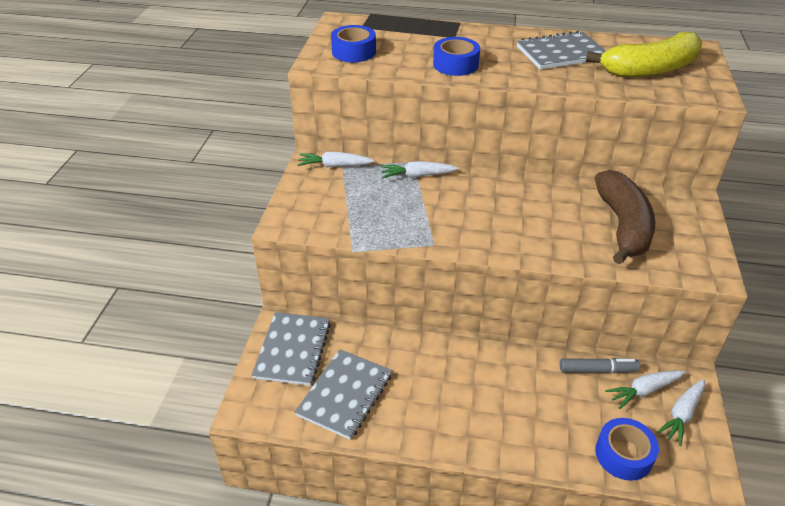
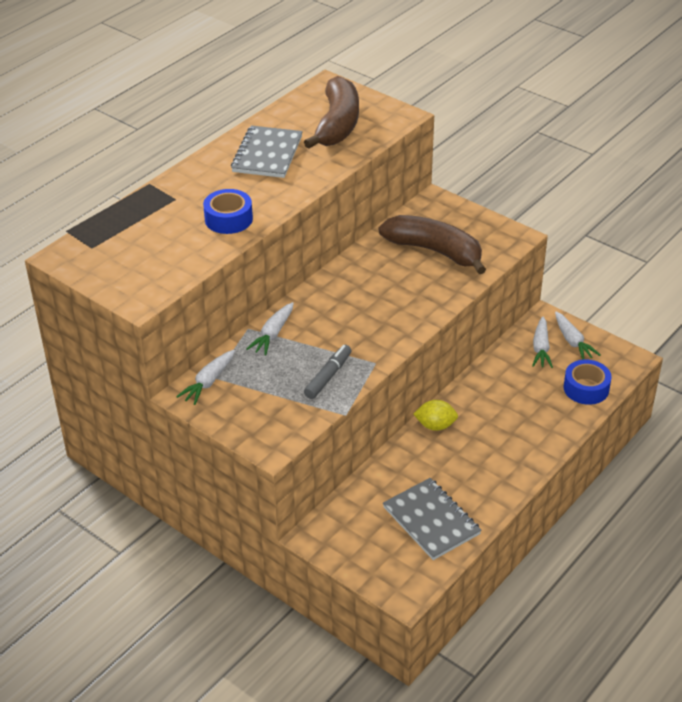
camera: 60 degrees left, 0 degrees up
(293, 350) = (355, 538): grey notebook -> none
(354, 52) = (141, 270): blue tape -> none
(466, 350) = (435, 425): none -> yellow lemon
(598, 370) = (506, 361): grey marker -> grey marker (328, 376)
(649, 69) = (337, 124): yellow banana -> brown banana

